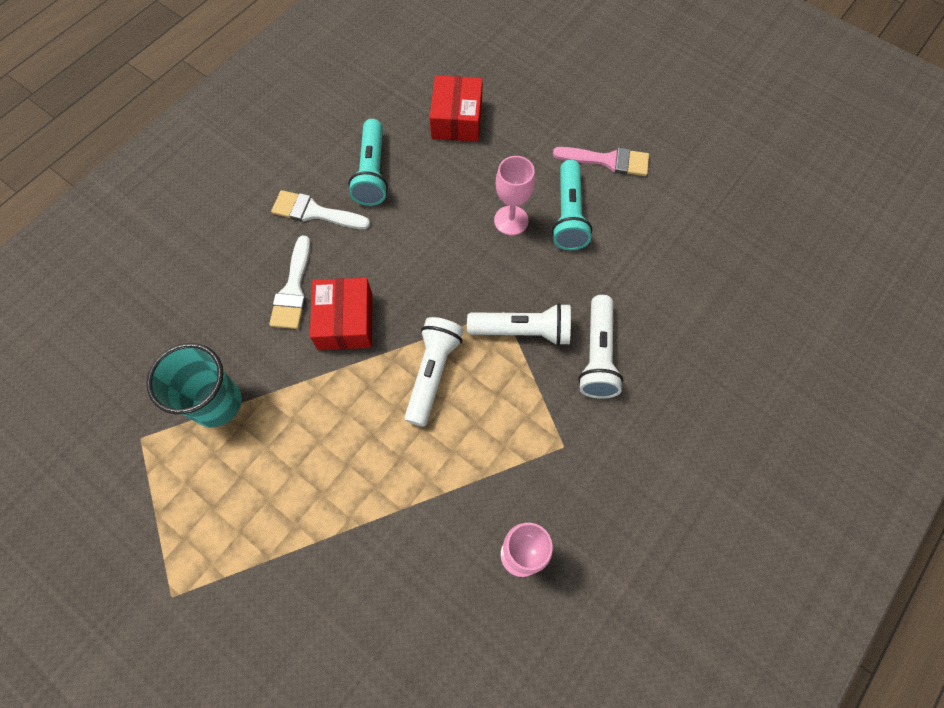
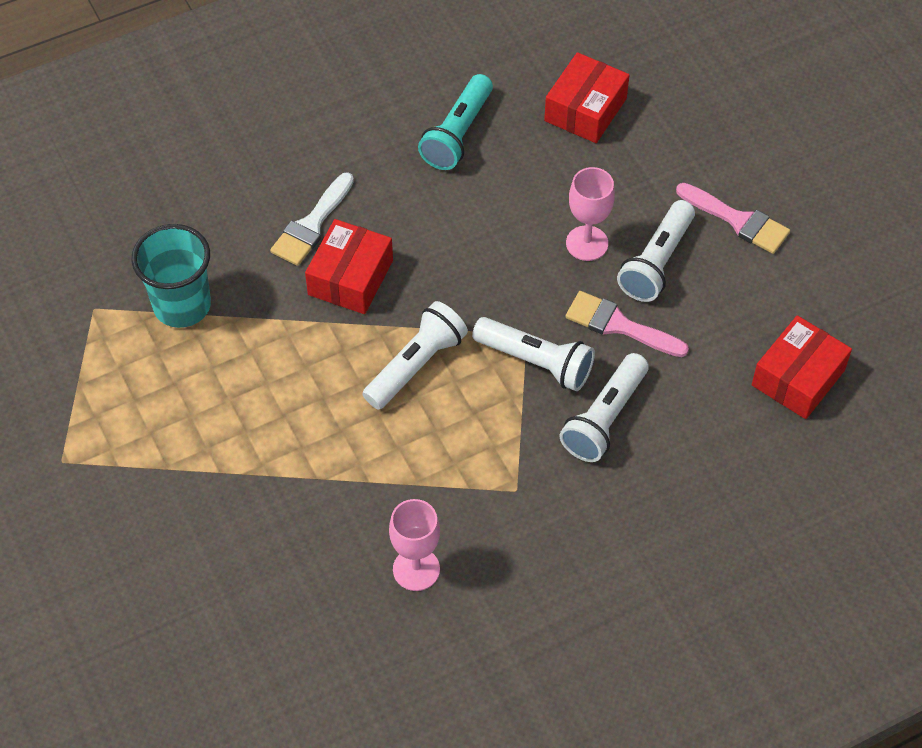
camera: 25 degrees right, 10 degrees down
(314, 212) = (373, 153): white brush -> none
(568, 215) = (657, 262): turquoise flashlight -> white flashlight
(568, 275) = (619, 325): none -> pink brush
(715, 263) = (798, 378): none -> red box

